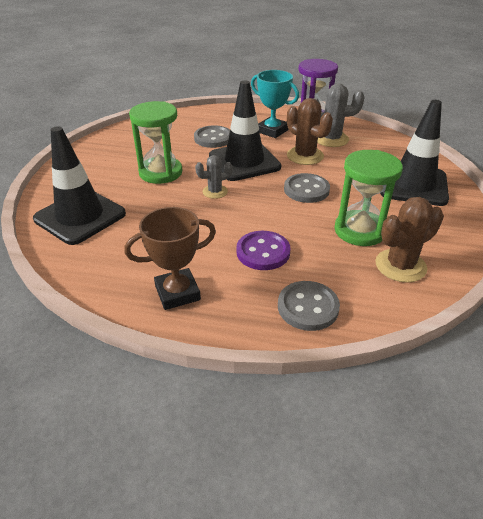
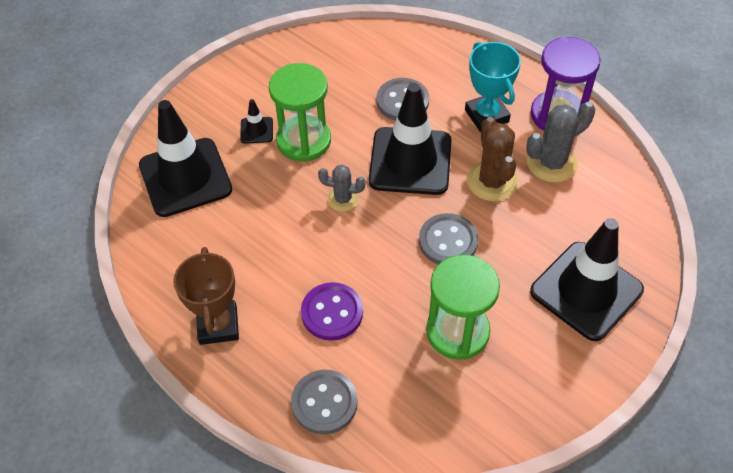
camera: 30 degrees right, 15 degrees up
(120, 177) = (256, 130): none -> black traffic cone
(177, 293) = (218, 325): brown trophy -> brown trophy turned 75 degrees clockwise
(331, 139) = (551, 163): grey cactus -> grey cactus turned 60 degrees counterclockwise
(400, 266) = (459, 400): brown cactus -> none

